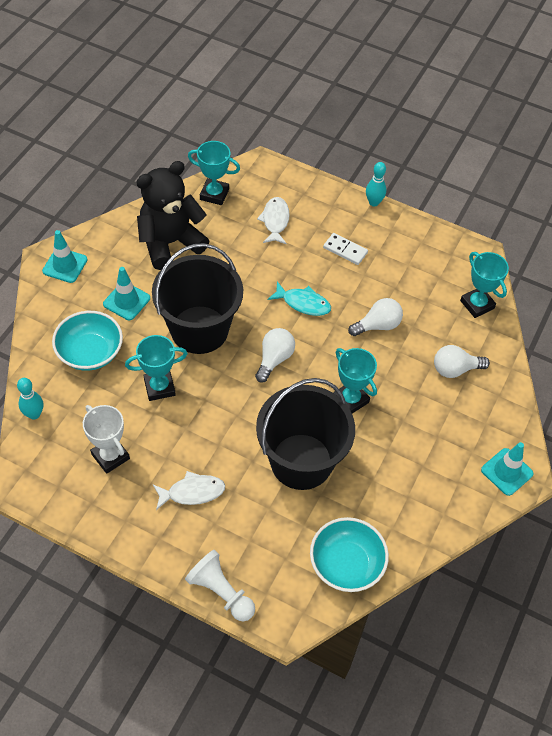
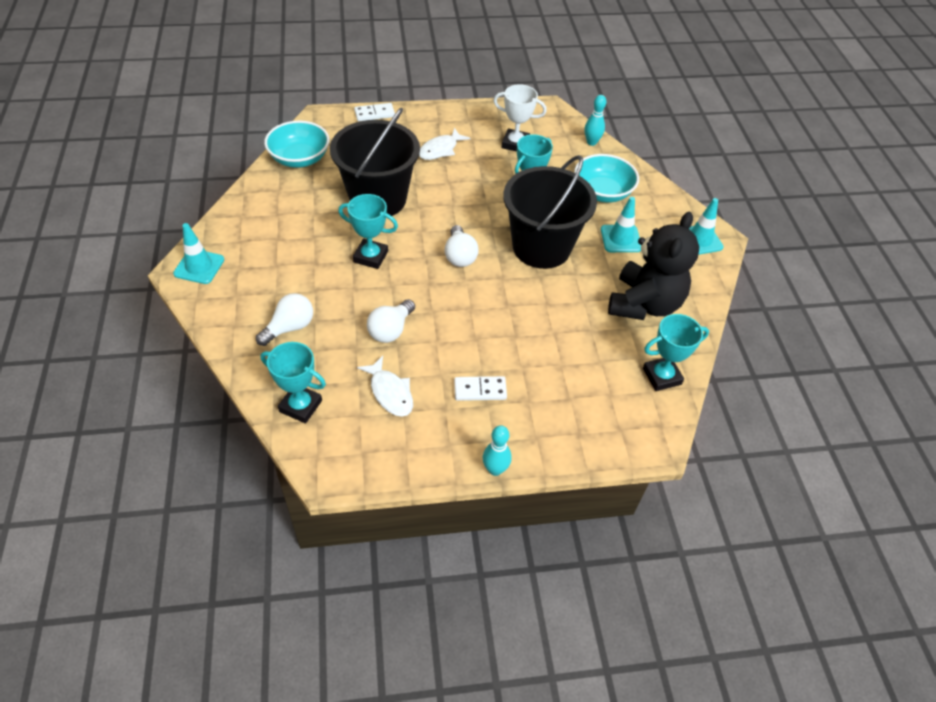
camera: 145 degrees right, 5 degrees down
(221, 592) = (374, 114): white pawn -> white domino
(275, 221) = (576, 382): white fish -> white fish (390, 392)
(303, 303) = (476, 314): turquoise fish -> none

